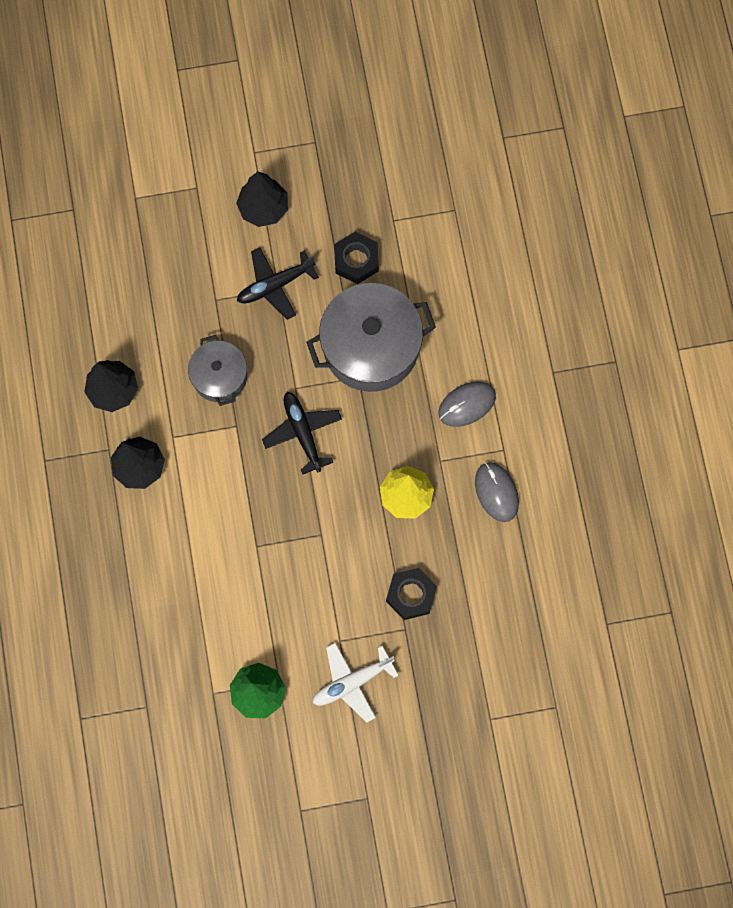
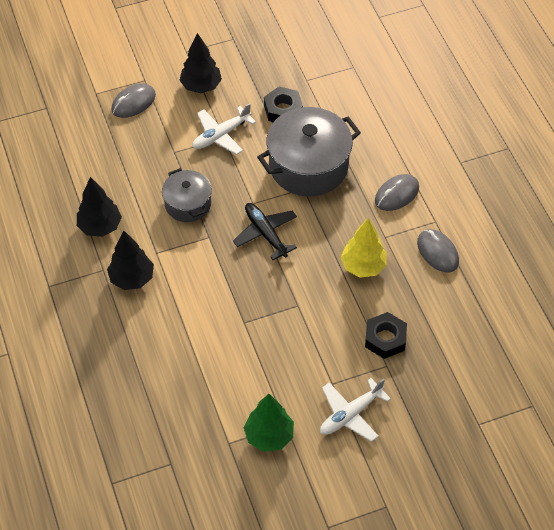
camera: 10 degrees left, 20 degrees down
(178, 219) = (133, 103): none -> grey mouse
(275, 285) = (221, 135): black plane -> white plane

